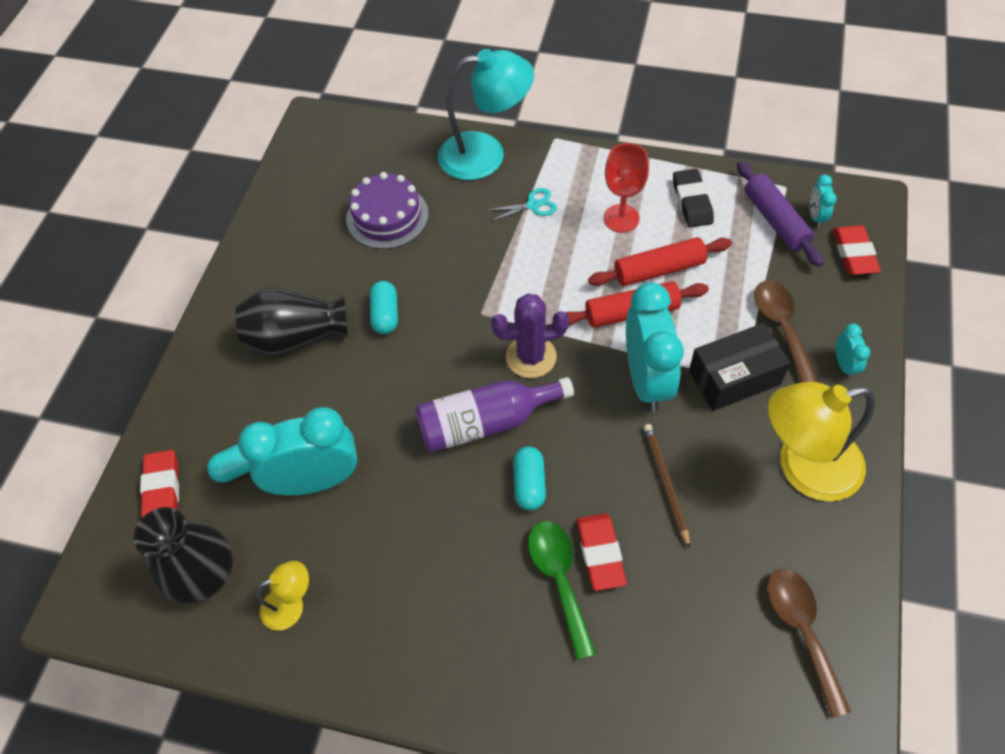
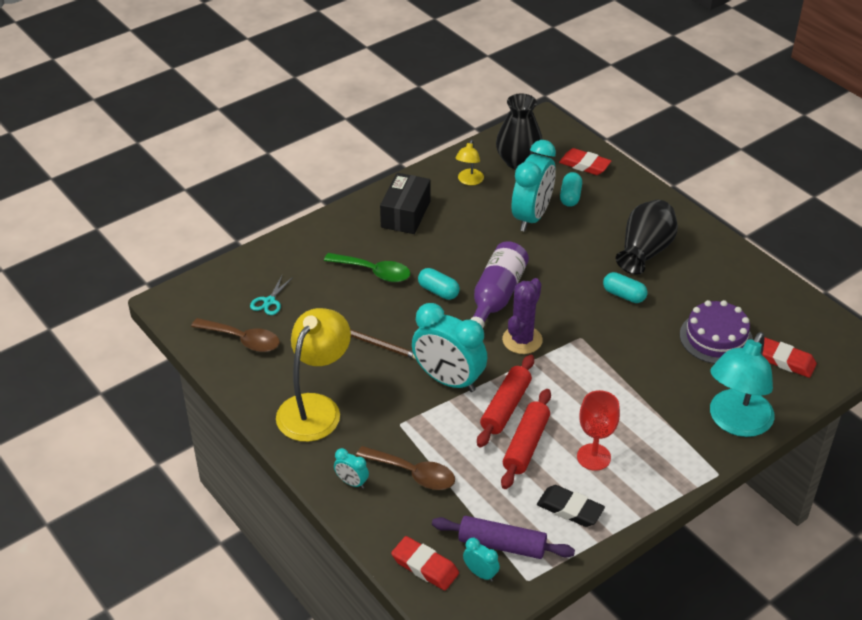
camera: 125 degrees right, 15 degrees down
(533, 205) = (654, 417): turquoise scissors -> turquoise scissors (269, 301)
(600, 553) = (369, 294): red eraser -> red eraser (785, 361)
(734, 377) = (404, 421): black box -> black box (405, 214)

